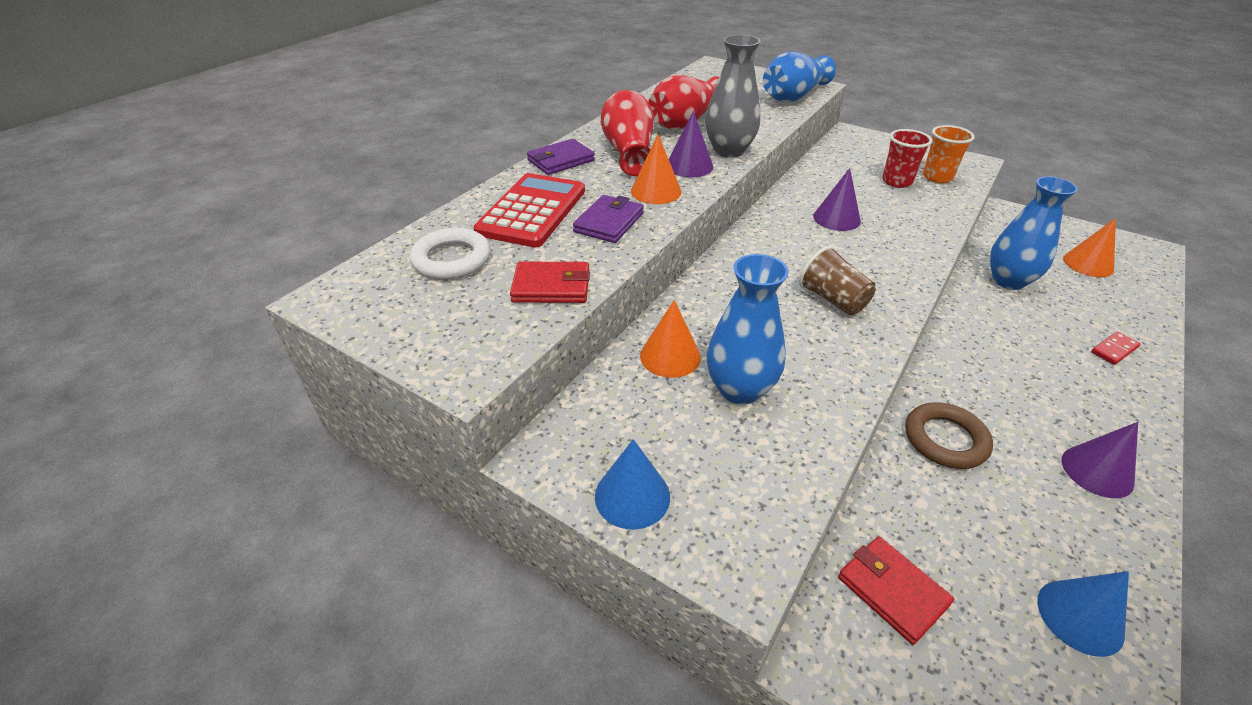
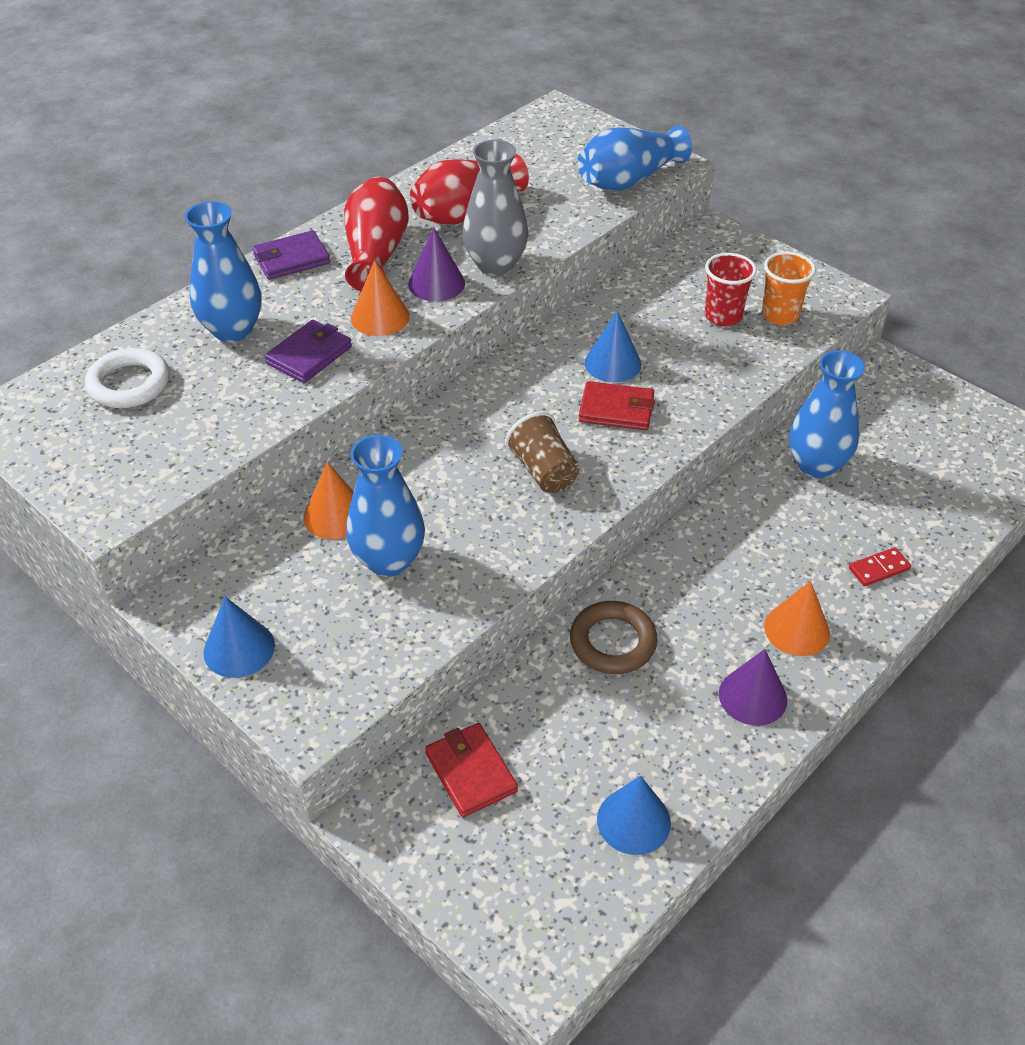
camera: 10 degrees right, 5 degrees up
(532, 211) = (232, 330): red calculator -> blue vase
(551, 286) = (218, 429): red wallet -> red wallet (616, 409)
(836, 218) = (613, 363): purple cone -> blue cone
(1088, 264) = (936, 454): orange cone -> orange cone (797, 629)

